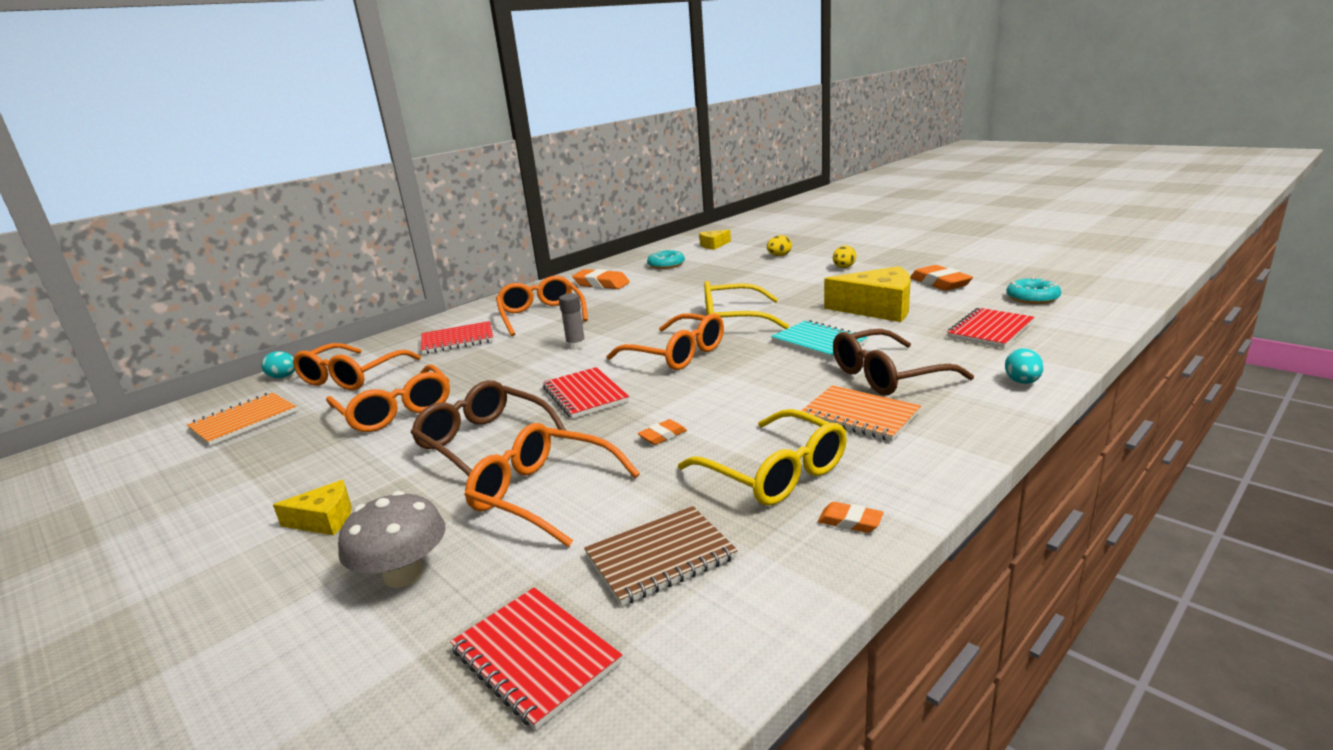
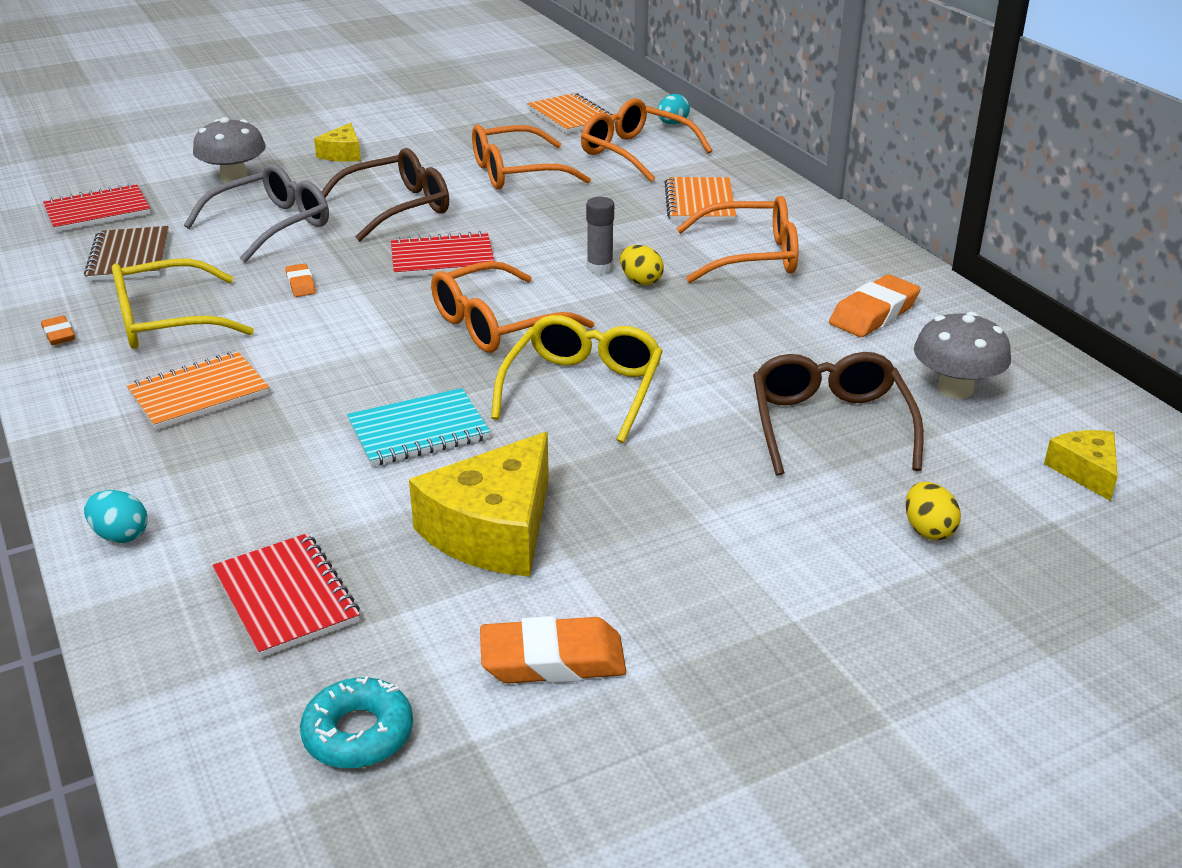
camera: 105 degrees right, 10 degrees up
(457, 340) = (700, 203): red notebook -> orange notebook
(543, 494) = (272, 225): orange glasses -> grey glasses
(666, 265) = (955, 389): turquoise donut -> grey mushroom
(843, 268) = (766, 581): yellow egg -> yellow egg (640, 281)
(850, 522) = (59, 335): orange eraser -> orange eraser turned 75 degrees counterclockwise
(887, 376) = (261, 445): brown glasses -> brown glasses (830, 425)

